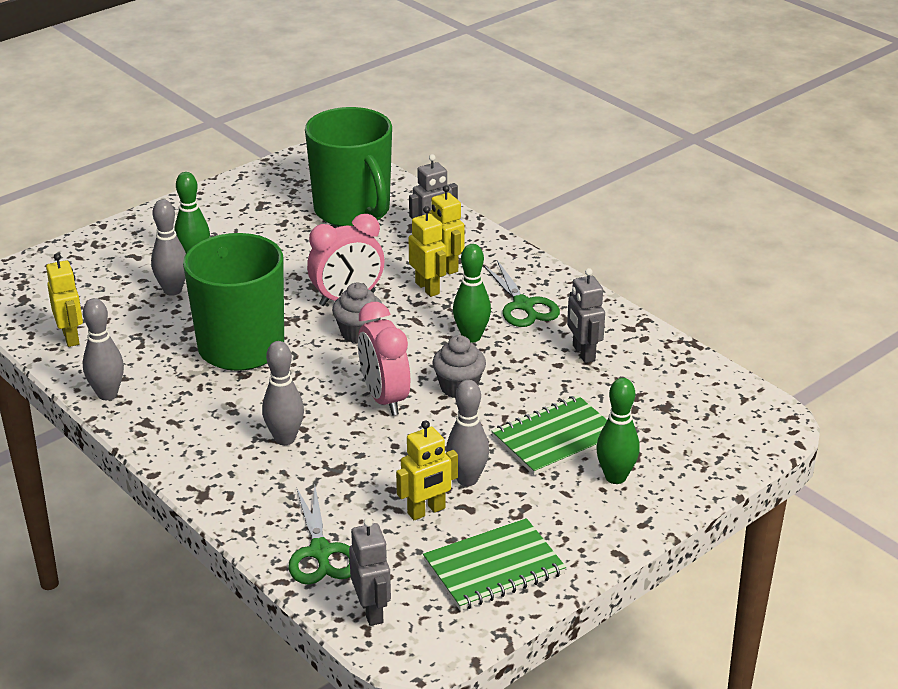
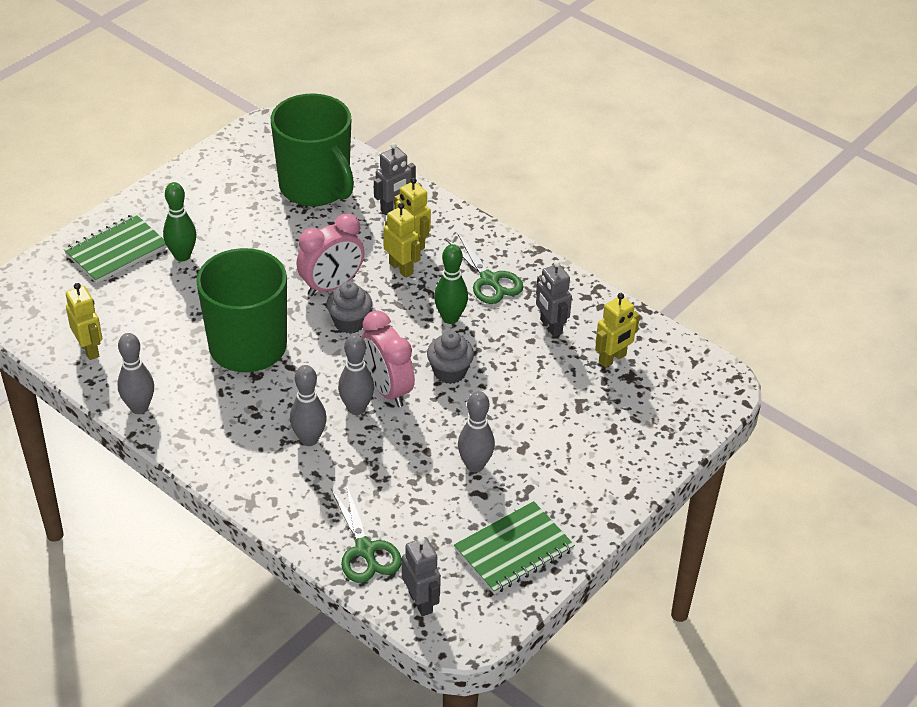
camera: 10 degrees left, 10 degrees up
(172, 290) = (170, 290): grey bowling pin -> grey bowling pin (356, 408)
(426, 511) = (447, 500): yellow robot -> yellow robot (612, 359)
(556, 438) = (542, 417): green notebook -> green notebook (116, 251)
(615, 477) = (599, 451): green bowling pin -> none

